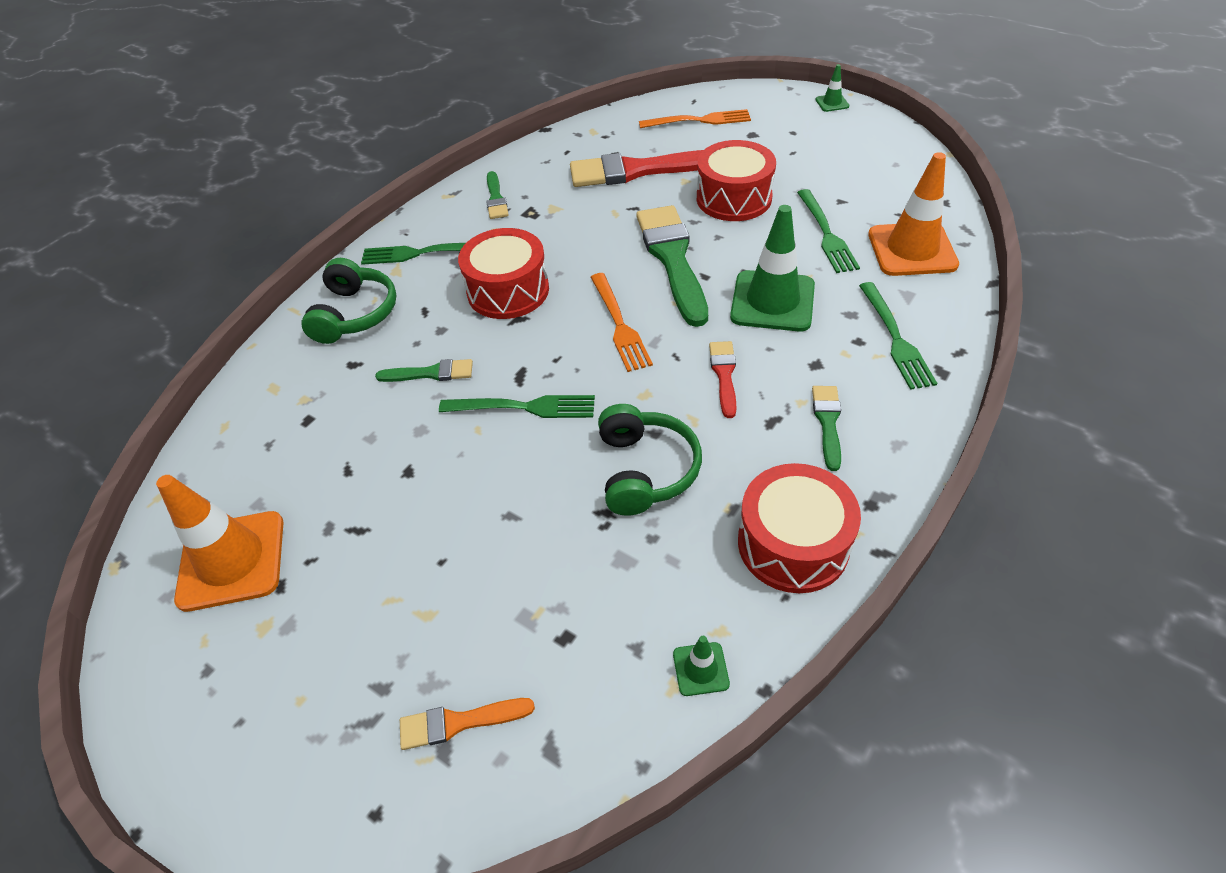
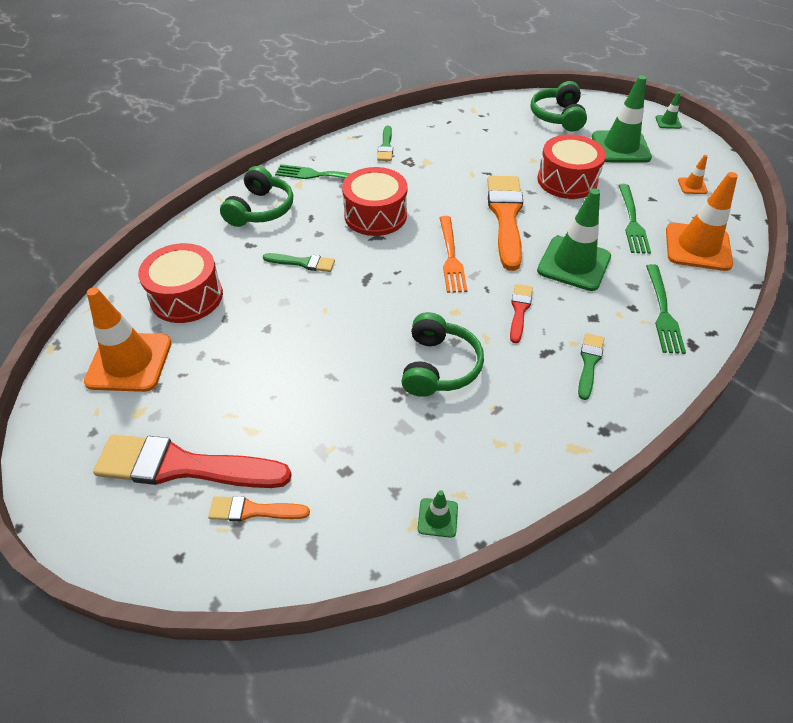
camera: 10 degrees right, 0 degrees up
(524, 407) = (362, 301): green fork -> none
(638, 170) = (499, 146): red brush -> red brush (183, 466)
(672, 259) = (506, 217): green brush -> orange brush
(699, 120) = (557, 117): orange fork -> green headphones
(785, 144) = (620, 147): none -> green traffic cone
(793, 543) = (534, 445): red drum -> red drum (187, 297)
(883, 176) = (692, 186): none -> orange traffic cone

